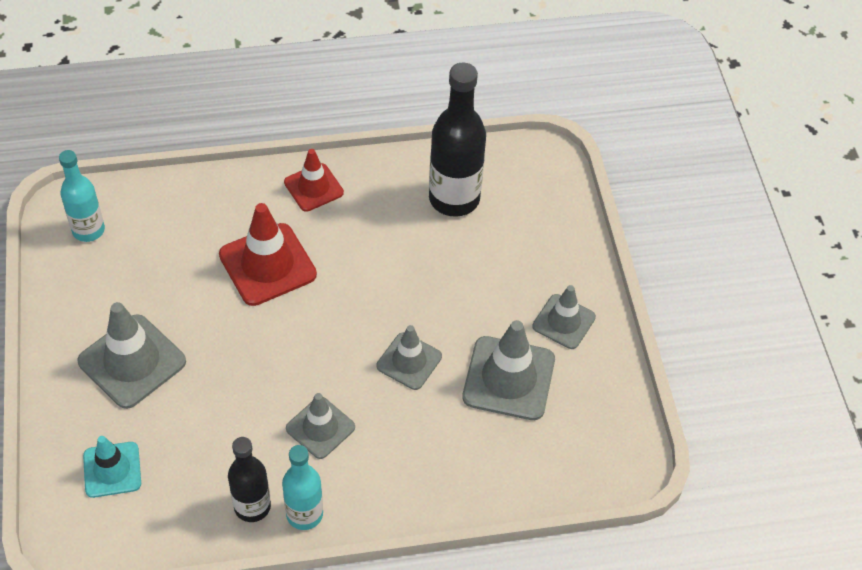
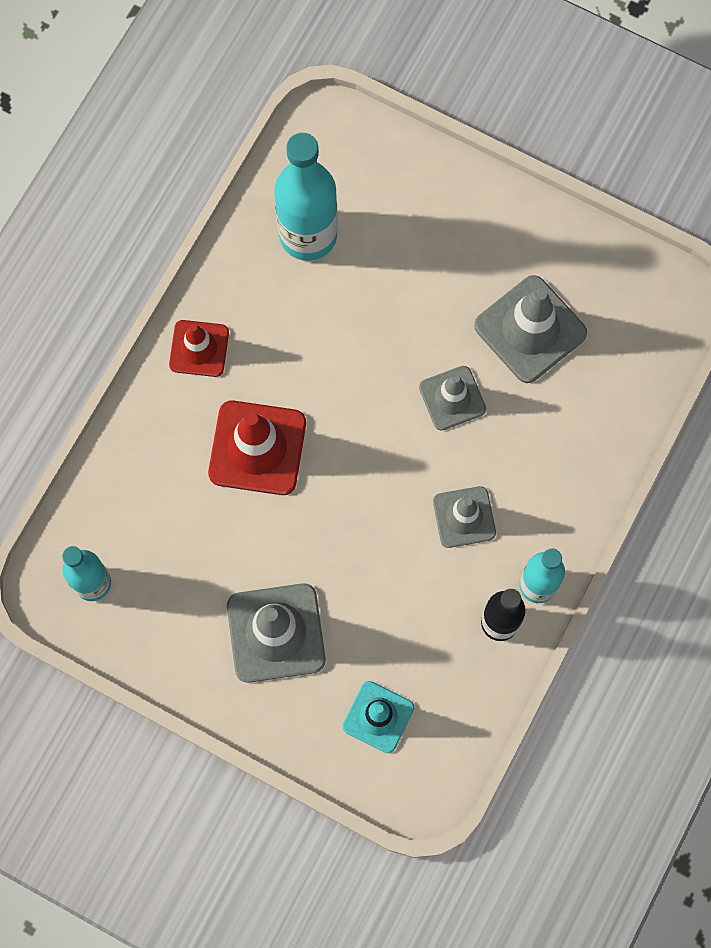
camera: 50 degrees left, 20 degrees up
(454, 199) = (308, 235): black bottle -> turquoise bottle
(563, 322) = (508, 242): grey traffic cone -> none

